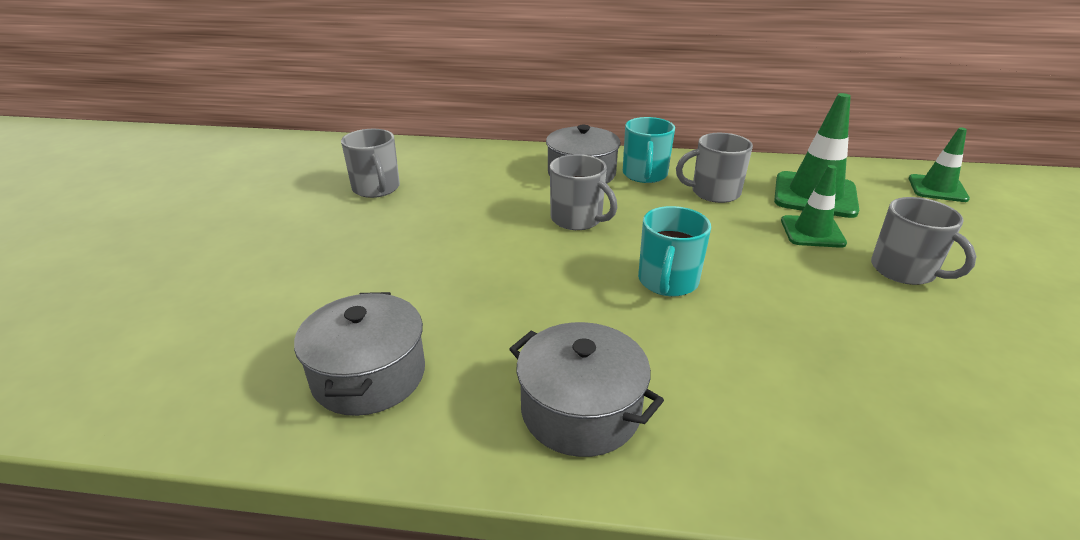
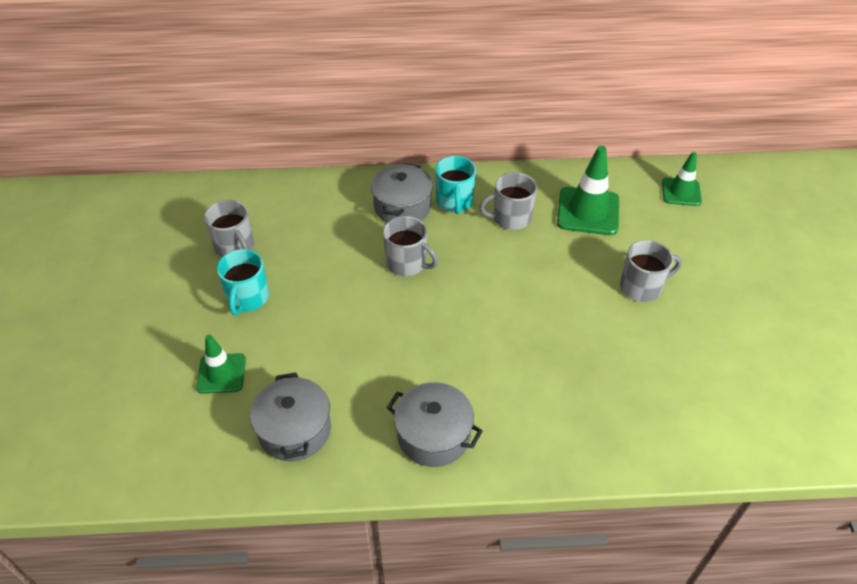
camera: 10 degrees left, 15 degrees up
(667, 281) = (479, 320): turquoise mug -> turquoise mug (247, 298)
(812, 232) = (582, 255): green traffic cone -> green traffic cone (221, 373)
(904, 270) = (641, 287): grey mug -> grey mug turned 60 degrees counterclockwise

